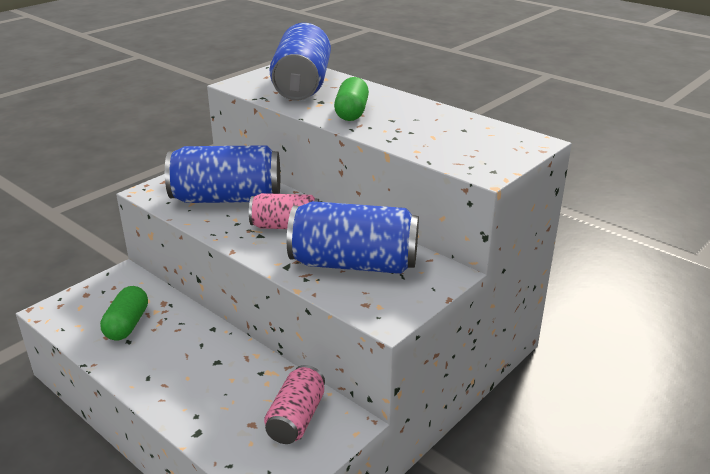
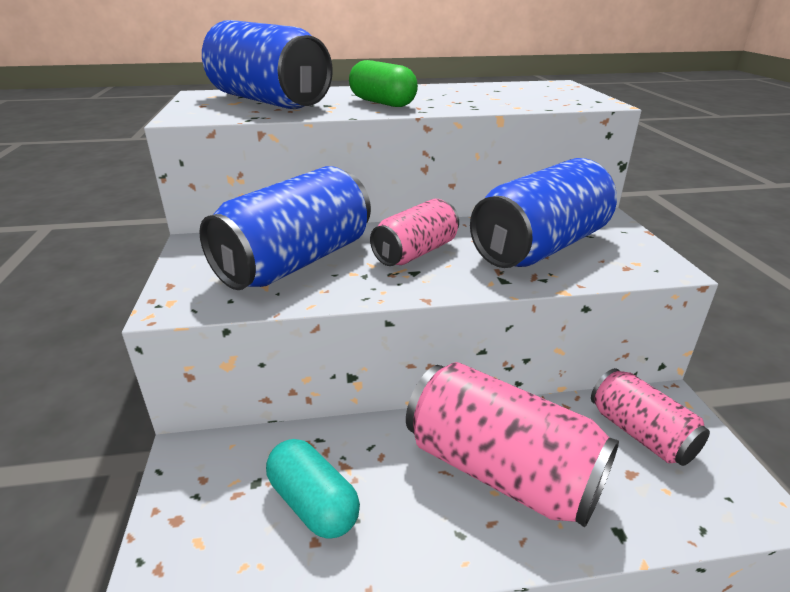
camera: 50 degrees left, 0 degrees up
(127, 325) = (313, 503): green capsule -> turquoise capsule
(205, 373) = (500, 470): none -> pink can

